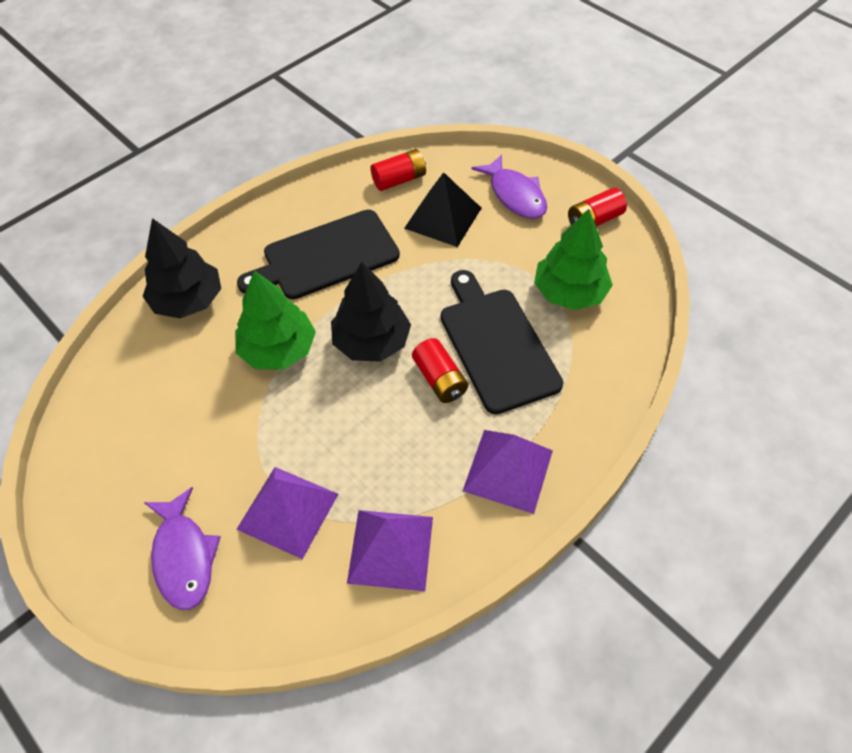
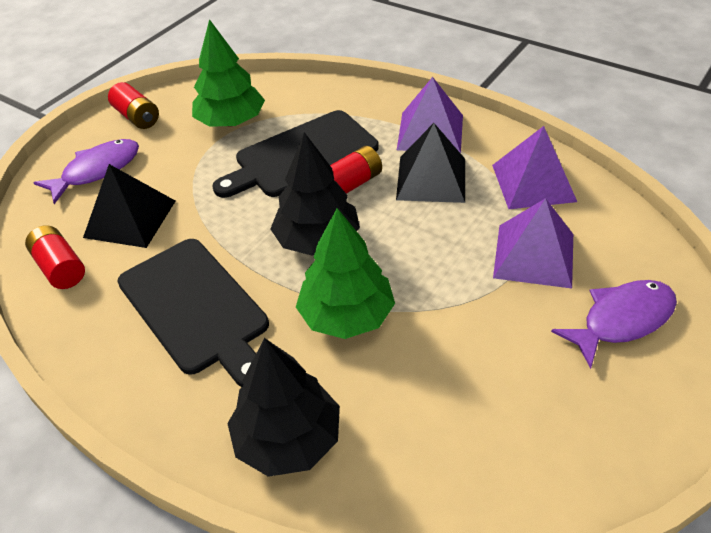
camera: 100 degrees left, 10 degrees down
(427, 451) = (431, 179): none -> black pyramid

